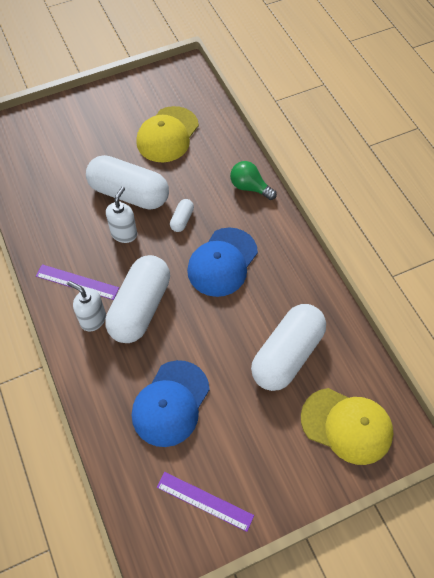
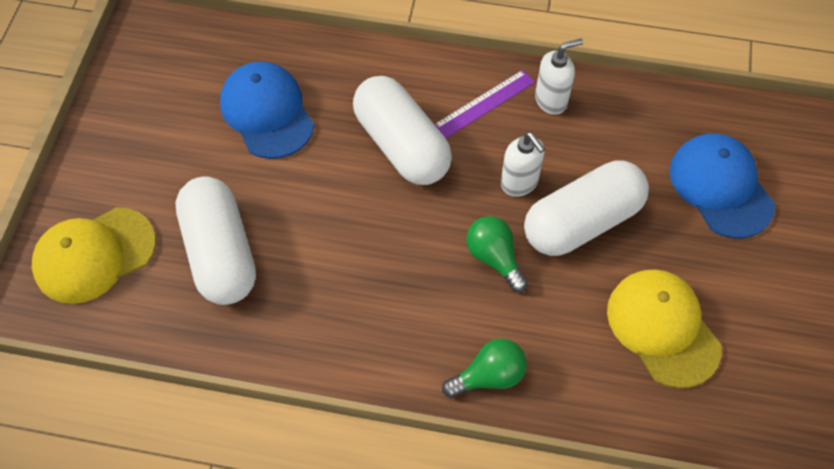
camera: 125 degrees right, 0 degrees up
(93, 319) = (423, 95): white soap dispenser -> white soap dispenser (551, 100)
(182, 220) = (494, 258): white capsule -> green light bulb
(204, 501) = (150, 86): purple ruler -> none
(222, 262) = (395, 264): blue cap -> blue cap (720, 187)

